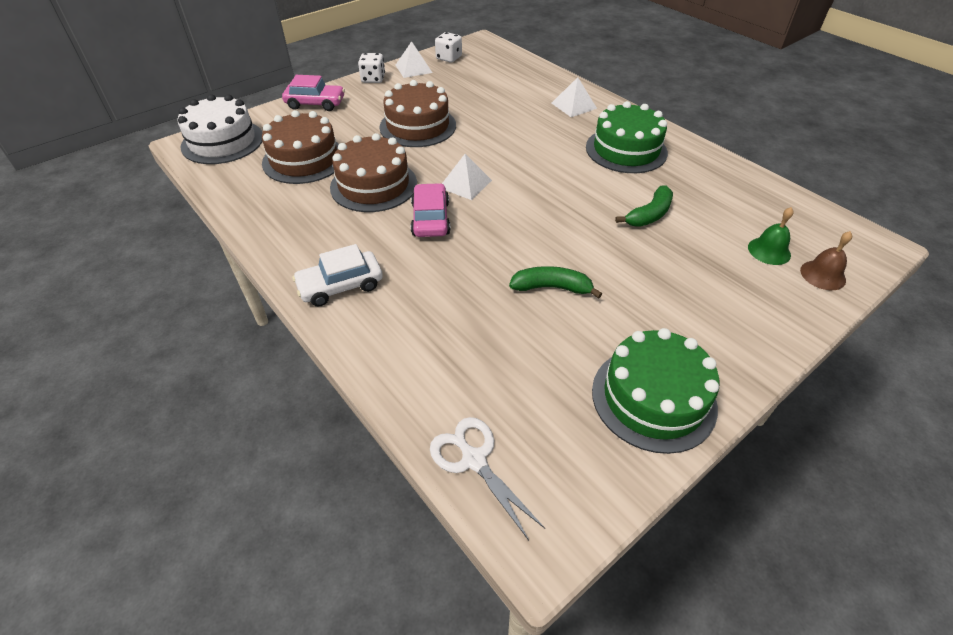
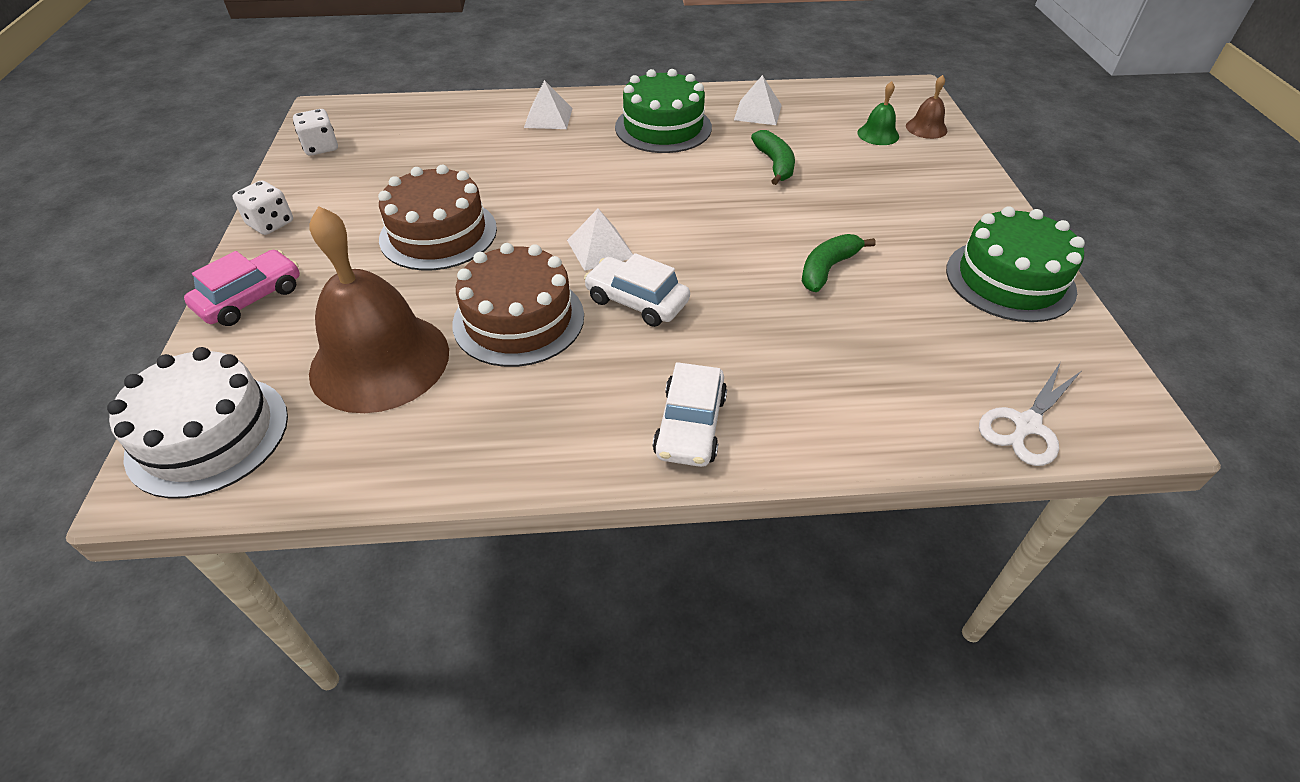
camera: 55 degrees left, 0 degrees up
(304, 159) = (380, 361): brown cake -> brown bell
(413, 68) = (300, 182): white pyramid -> white pyramid (757, 112)
(430, 219) = (637, 301): pink car -> white car
(473, 459) = (1026, 425): white scissors -> white scissors turned 45 degrees counterclockwise

